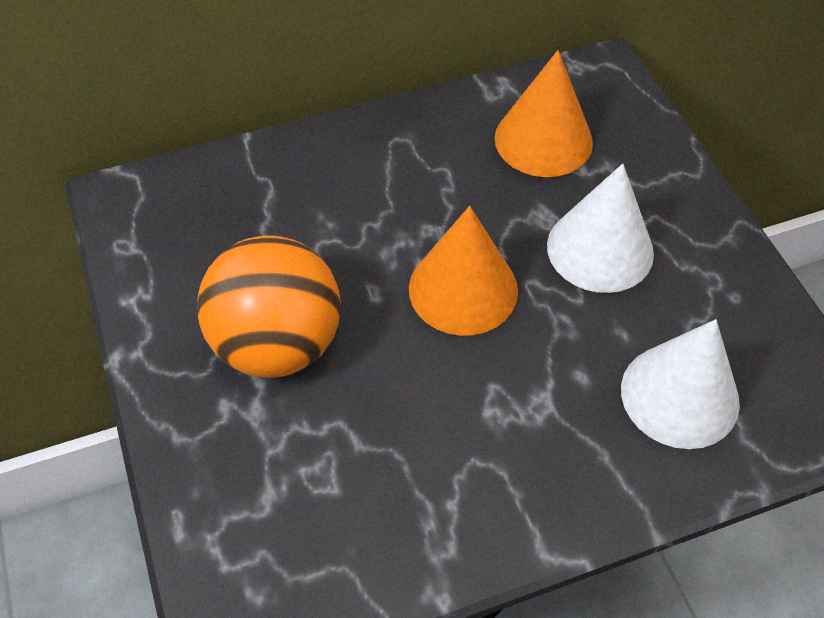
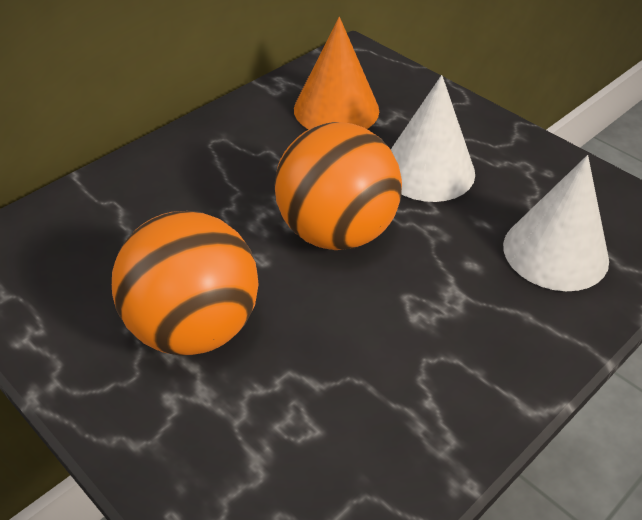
camera: 25 degrees left, 10 degrees down
(463, 289) = (336, 232): orange cone -> orange ball

